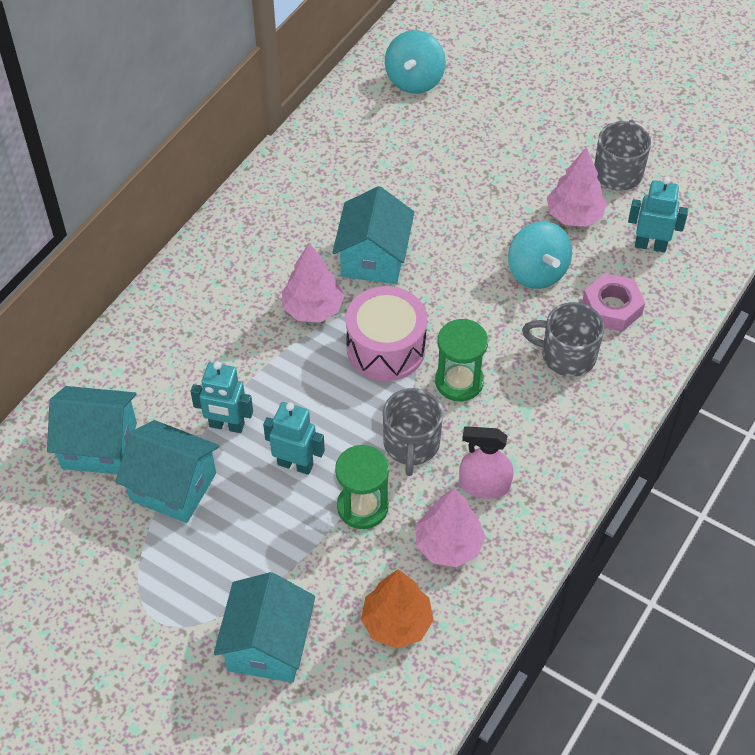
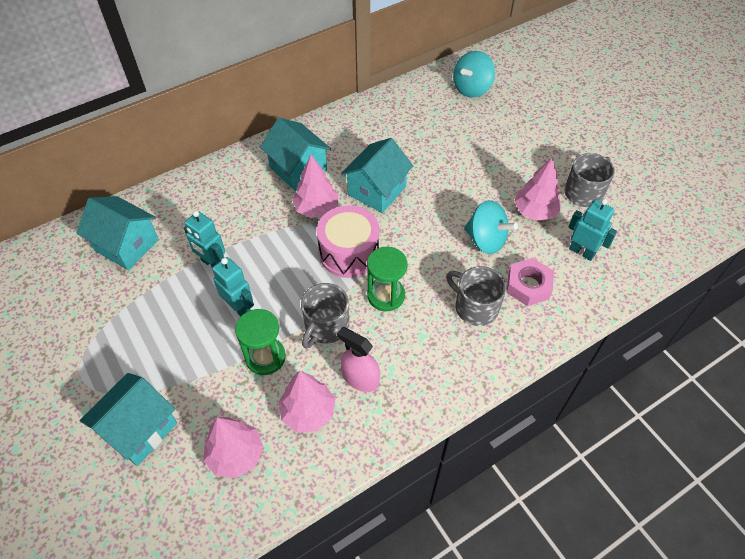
camera: 25 degrees right, 0 degrees up
(173, 487) = (152, 290): turquoise house -> turquoise house (298, 169)
(397, 623) = (236, 455): orange tree -> pink tree
(537, 272) = (486, 240): turquoise spinning top -> turquoise spinning top turned 60 degrees counterclockwise

